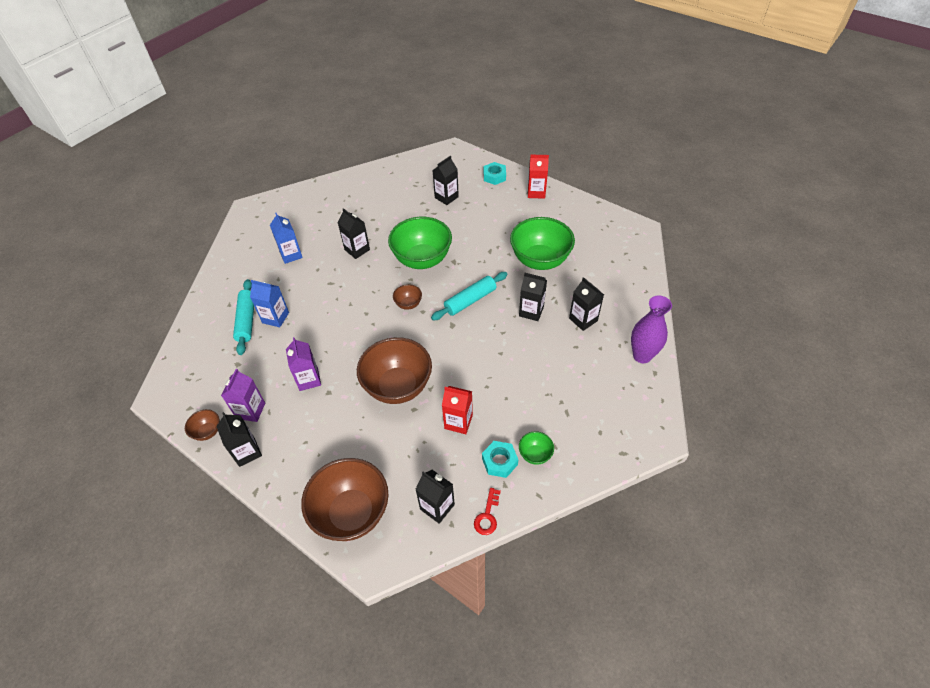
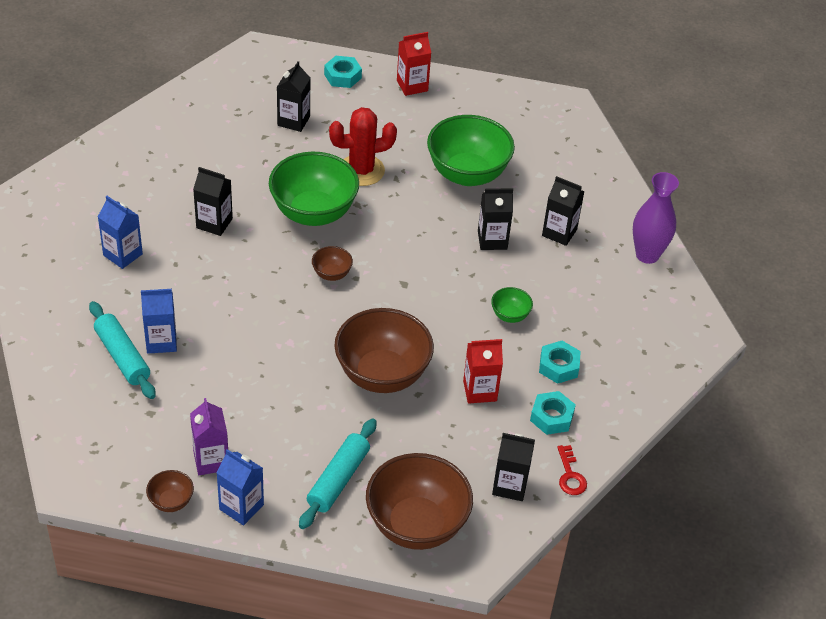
camera: 30 degrees left, 5 degrees down
(247, 452) = (241, 507): black carton -> blue carton
(308, 379) = (262, 401): purple carton -> none
(470, 239) = (361, 170): none -> red cactus
(470, 300) = (408, 247): turquoise rolling pin -> turquoise rolling pin (338, 479)
(527, 422) = (558, 366): none -> turquoise nut
(535, 454) = (586, 397): green bowl -> green bowl (510, 315)

